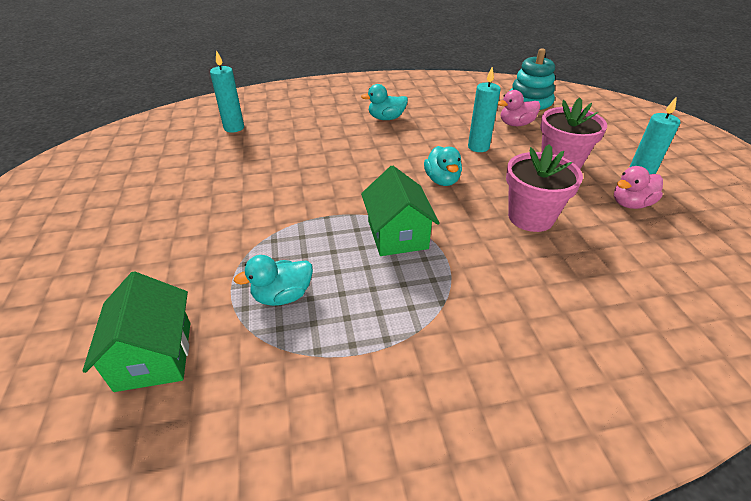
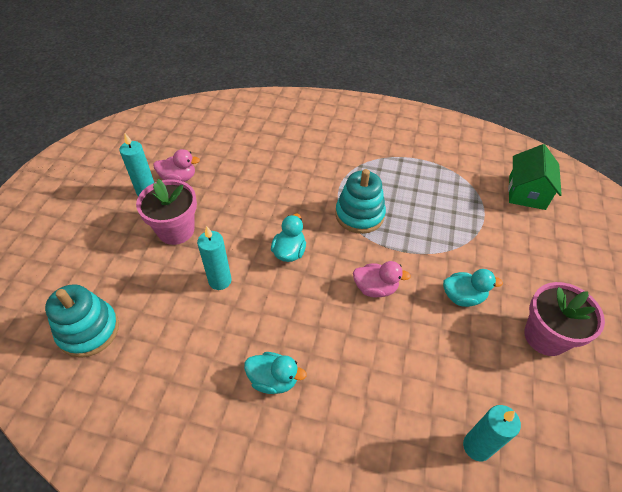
camera: 155 degrees left, 10 degrees up
(282, 296) = (452, 200): turquoise duck -> turquoise duck (463, 297)
(397, 234) = (359, 215): green house -> turquoise stacking toy
(516, 124) = (145, 301): pink duck -> pink duck (375, 288)
(530, 217) = (257, 194): pink flower pot -> pink flower pot (545, 336)

